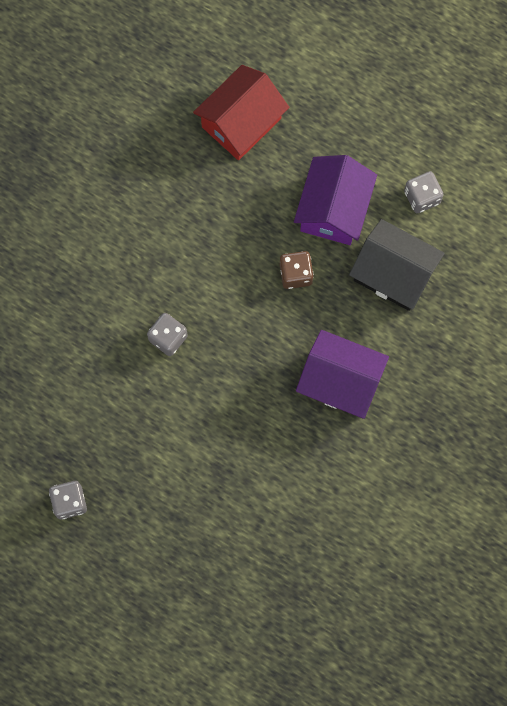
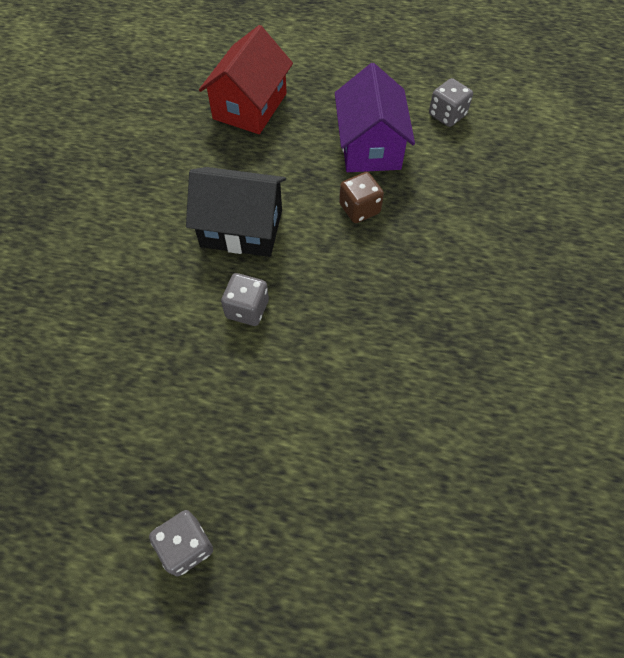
camera: 20 degrees left, 15 degrees down
(340, 381) = (456, 291): purple house -> none
(393, 273) = (456, 180): black house -> black house (241, 228)

